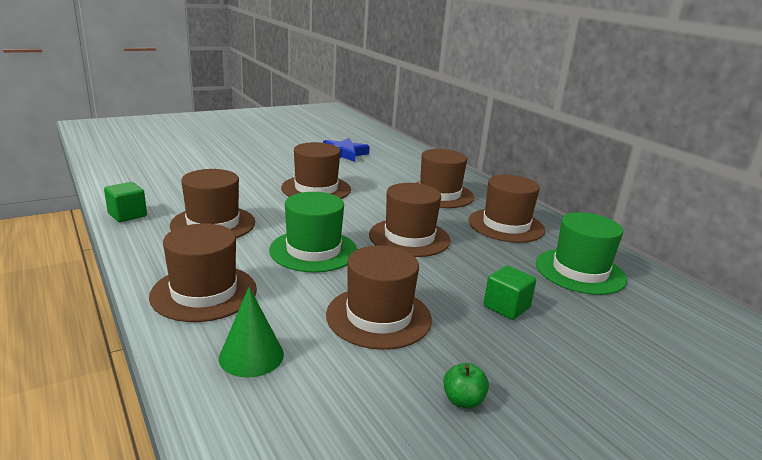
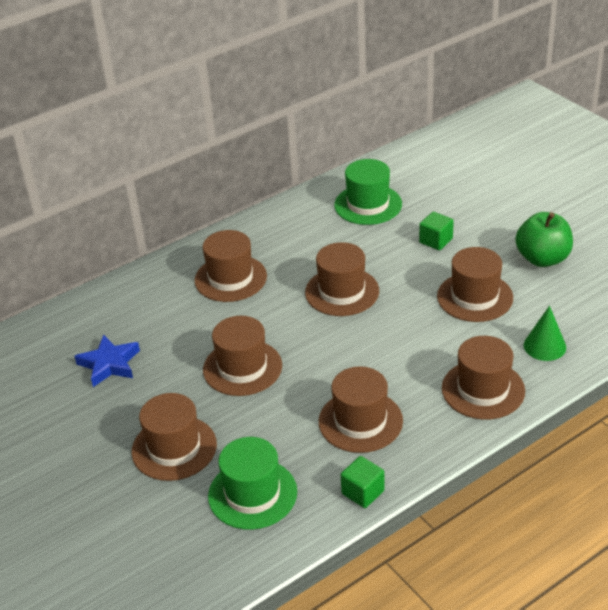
camera: 90 degrees left, 15 degrees up
(313, 250) = (389, 344): green hat -> green hat (252, 494)
(463, 400) = (542, 258): green apple -> green apple, size x2.20
(506, 225) = (294, 237): brown hat -> brown hat (174, 448)

